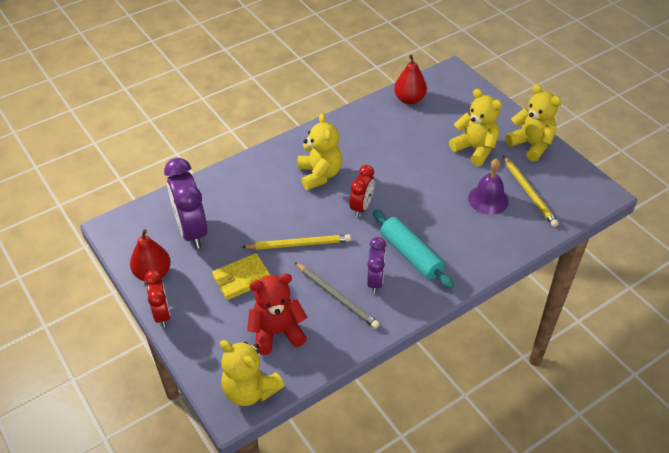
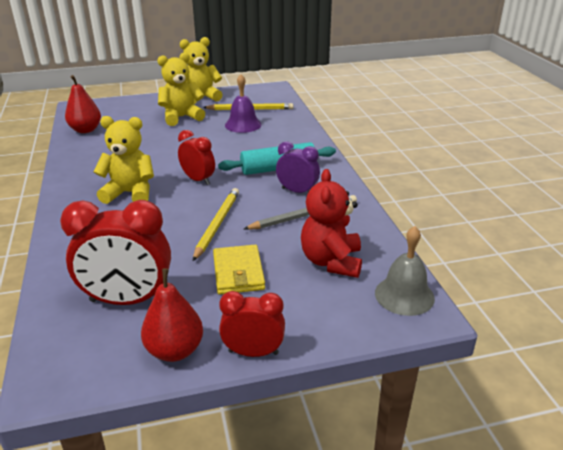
camera: 70 degrees left, 15 degrees down
(192, 231) = (128, 300): purple clock -> red clock
(250, 390) = (404, 295): yellow teddy bear -> grey bell

